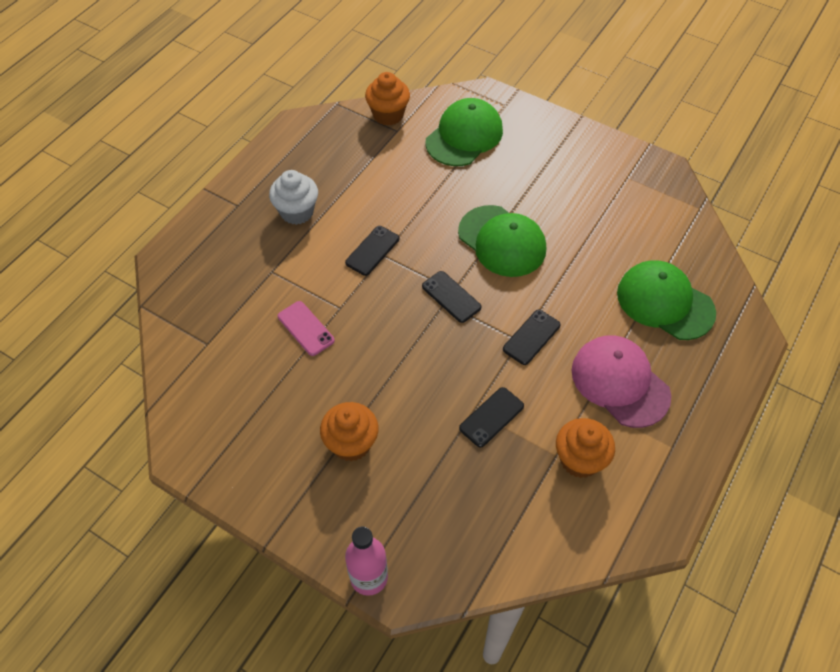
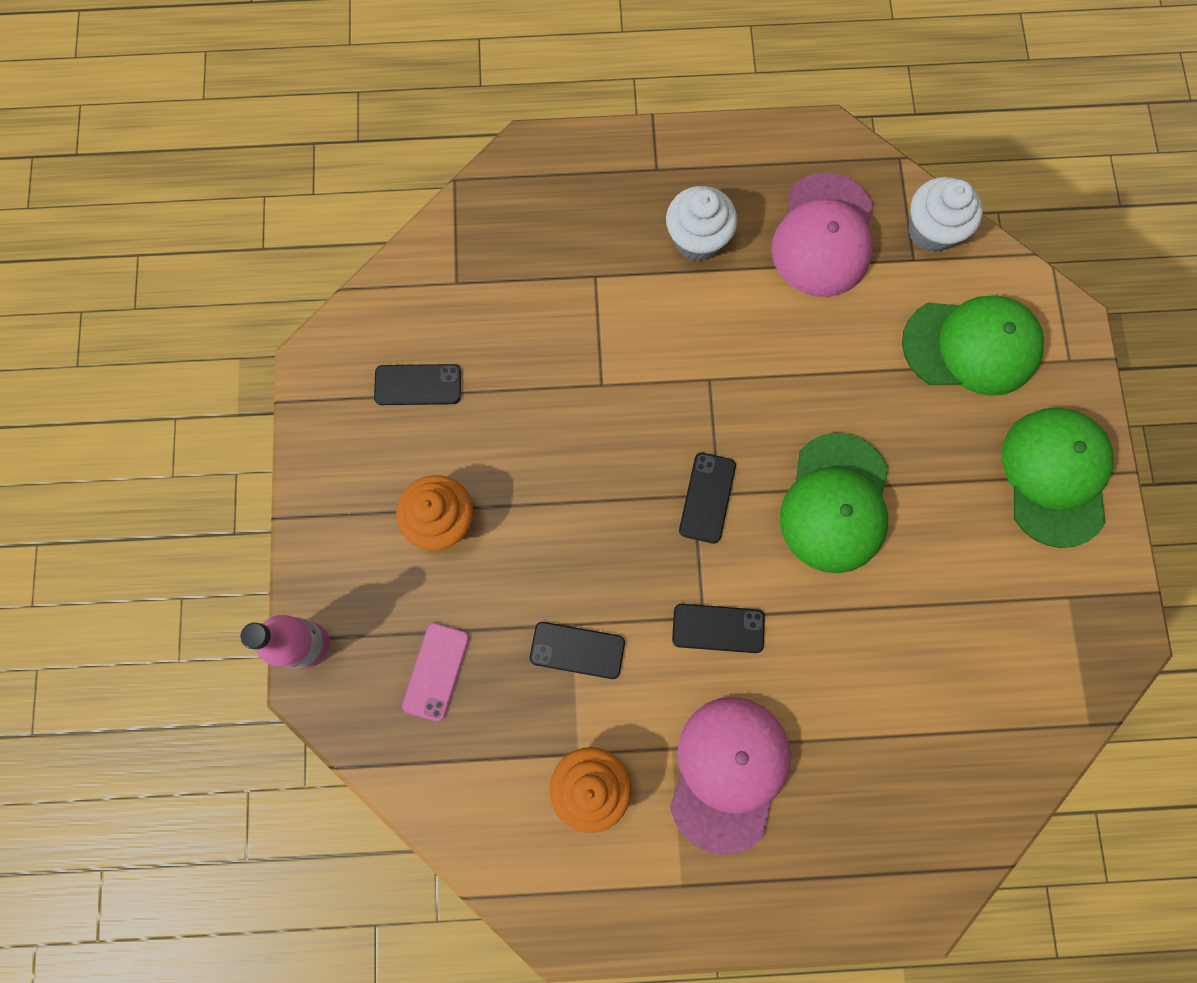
camera: 55 degrees right, 20 degrees up
(306, 328) = (548, 369): pink phone -> pink phone (436, 671)
(348, 158) = (823, 236): none -> pink cap
(372, 251) = (706, 363): black phone -> black phone (418, 385)
(388, 115) = (931, 231): orange cupcake -> white cupcake
(665, 302) = (891, 763): green cap -> green cap (1055, 476)

